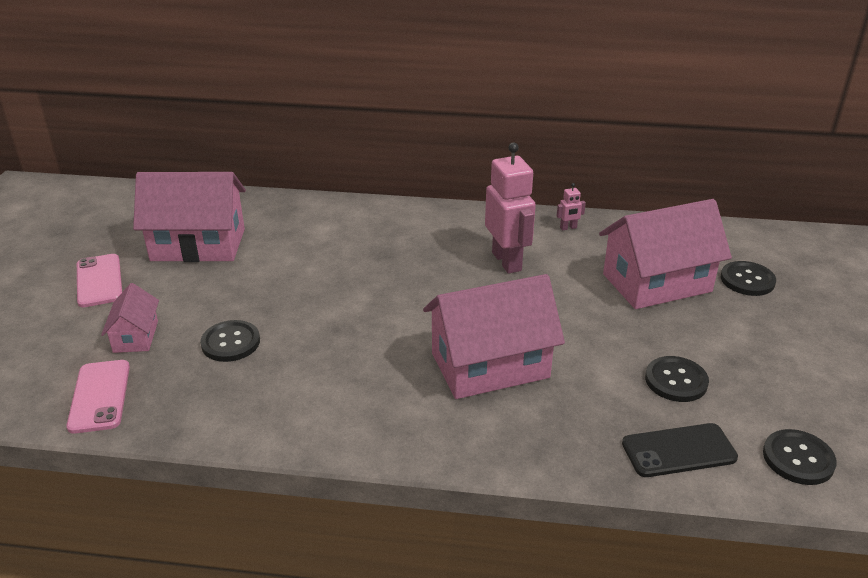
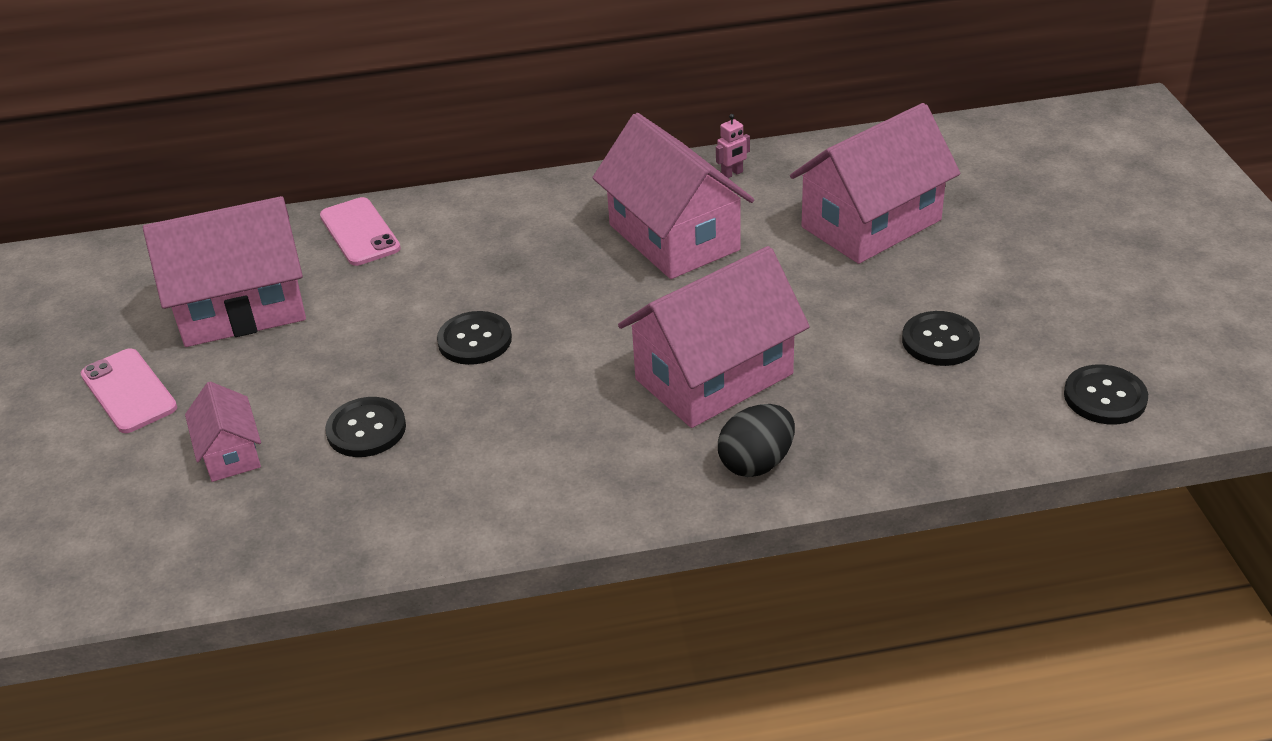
camera: 15 degrees left, 5 degrees up
(99, 396) = (230, 541): pink phone -> pink phone (359, 232)
(492, 438) = (756, 463): none -> black egg
(507, 261) = (674, 237): pink robot -> pink house
(678, 450) = (973, 422): black phone -> none
(747, 280) = (976, 195): black button -> black button (475, 340)

